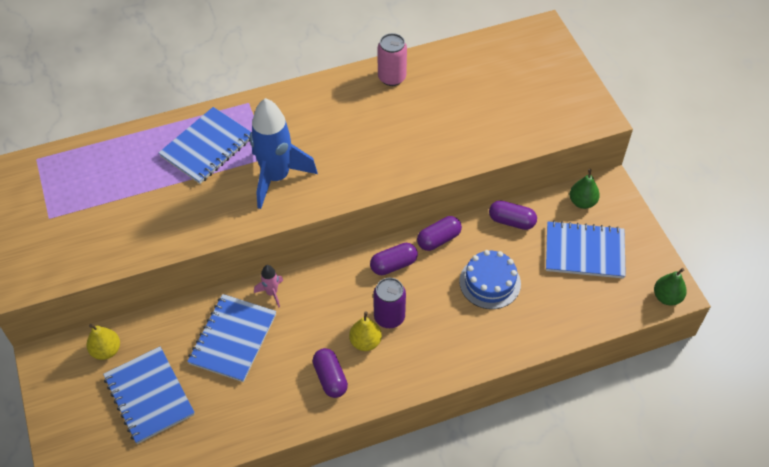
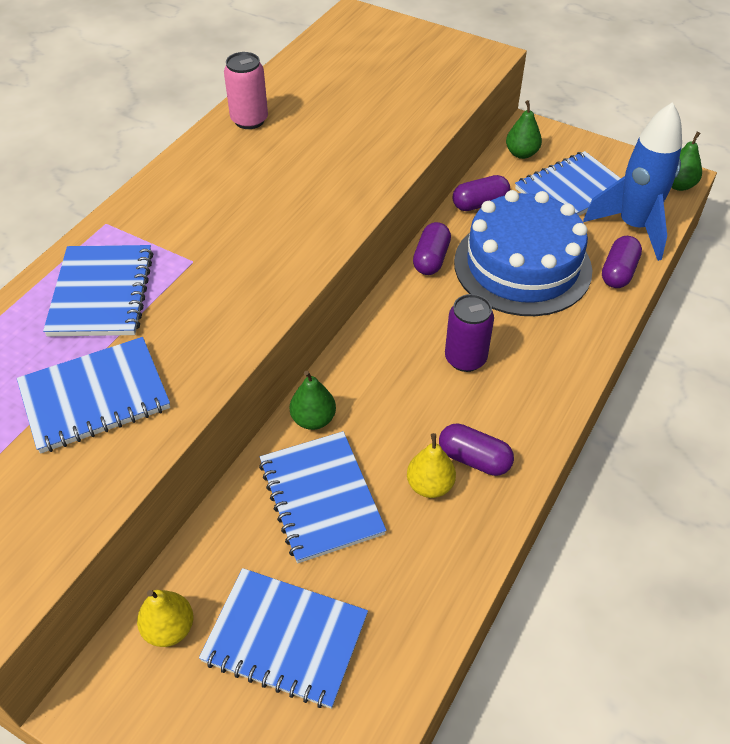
camera: 40 degrees left, 5 degrees down
(151, 207) = (95, 397): none -> blue notebook
(272, 293) = (313, 419): pink rocket -> green pear
(276, 177) = (225, 275): blue rocket -> blue rocket (633, 227)
(365, 342) = (469, 398): yellow pear -> yellow pear (430, 485)
(393, 265) = (413, 308): purple capsule -> purple capsule (618, 272)
(490, 282) = (522, 266): blue cake -> blue cake, size x1.75

